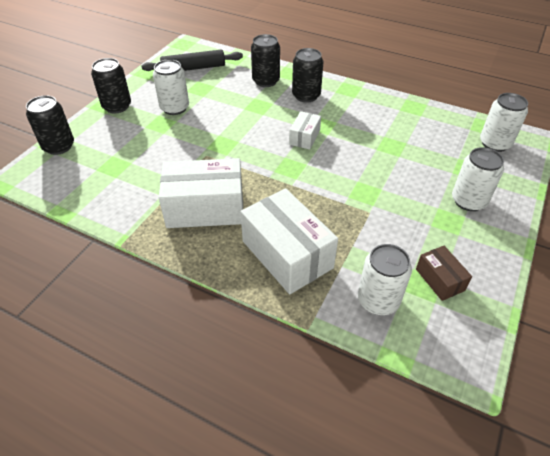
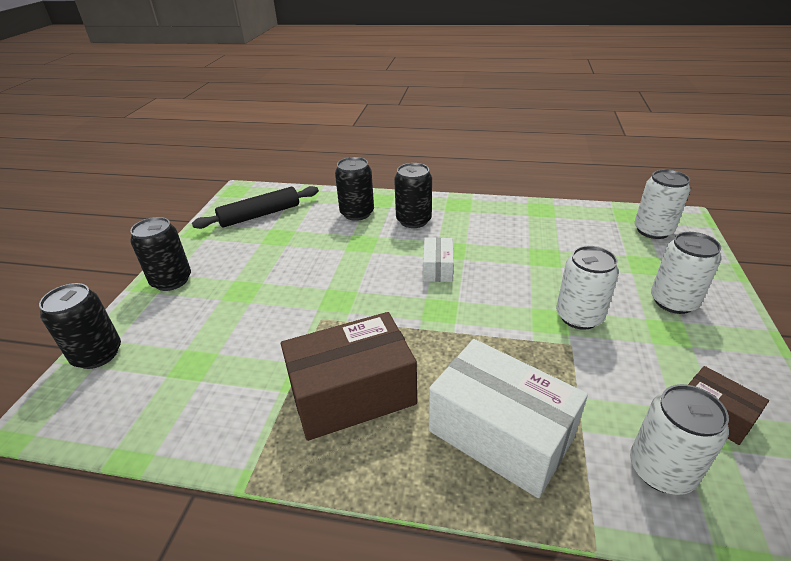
camera: 15 degrees left, 10 degrees down
(174, 108) = (253, 267): white can -> white can (579, 316)
(205, 208) = (352, 394): white box -> brown box

